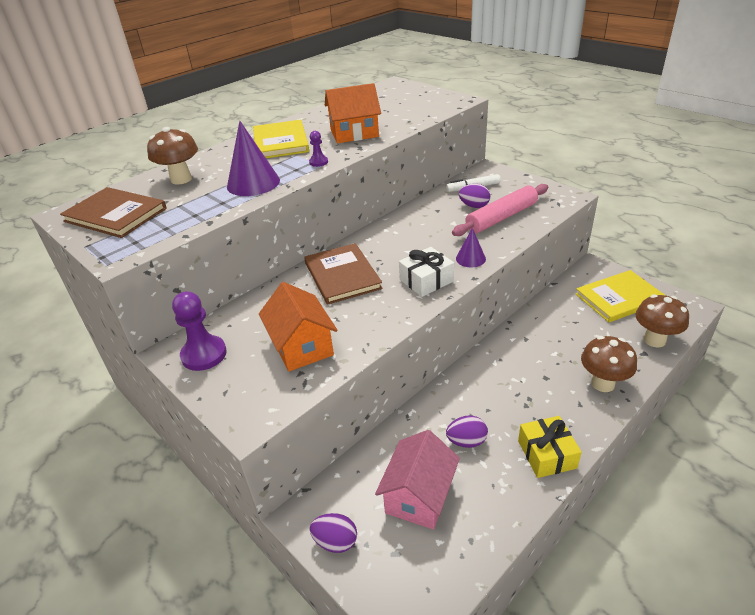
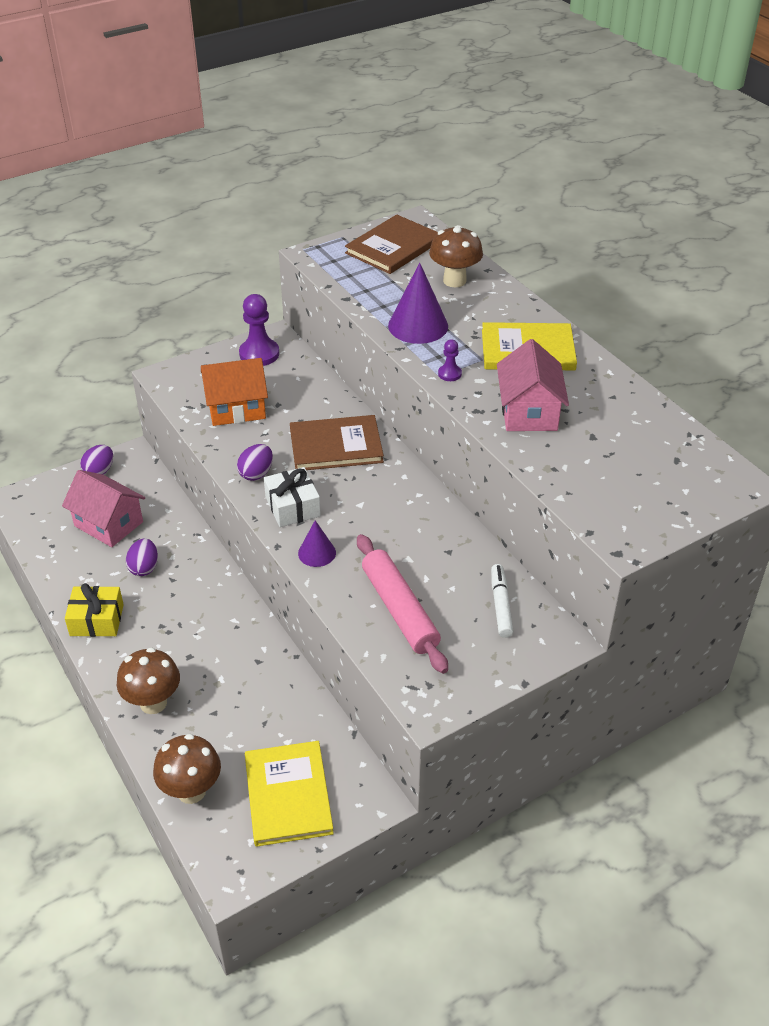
camera: 100 degrees right, 5 degrees up
(354, 133) = (529, 412): orange house -> pink house
(474, 206) = (444, 591): purple egg -> purple egg (256, 474)

